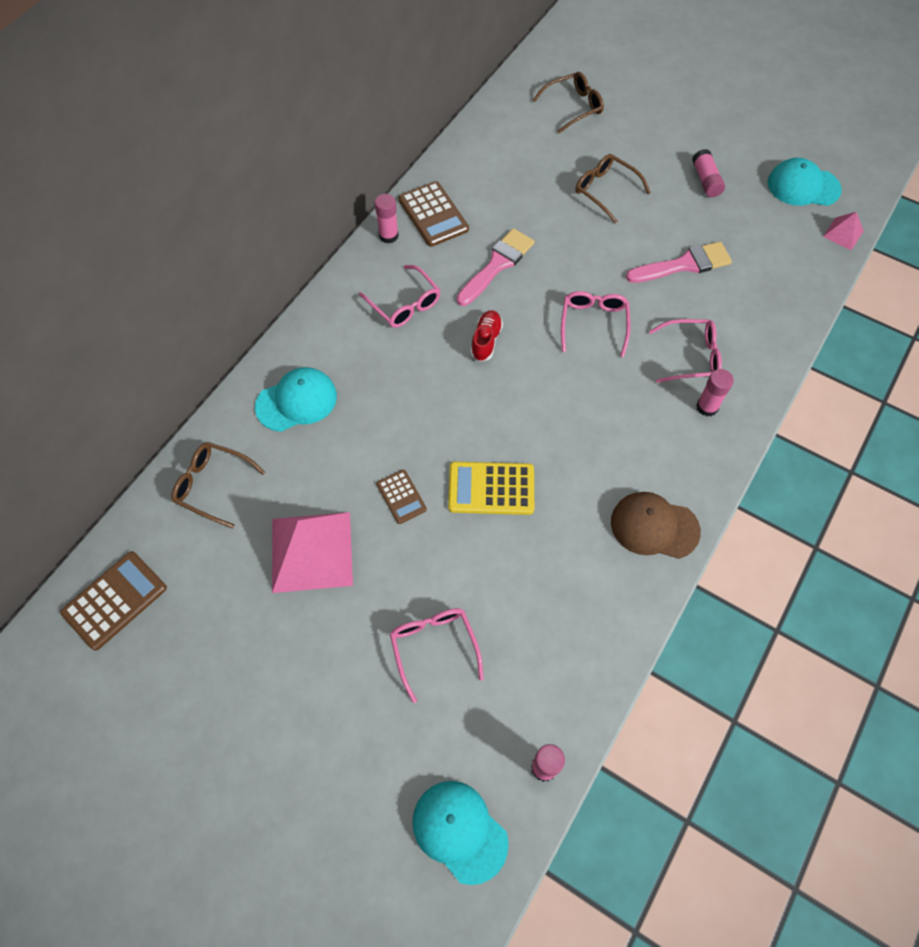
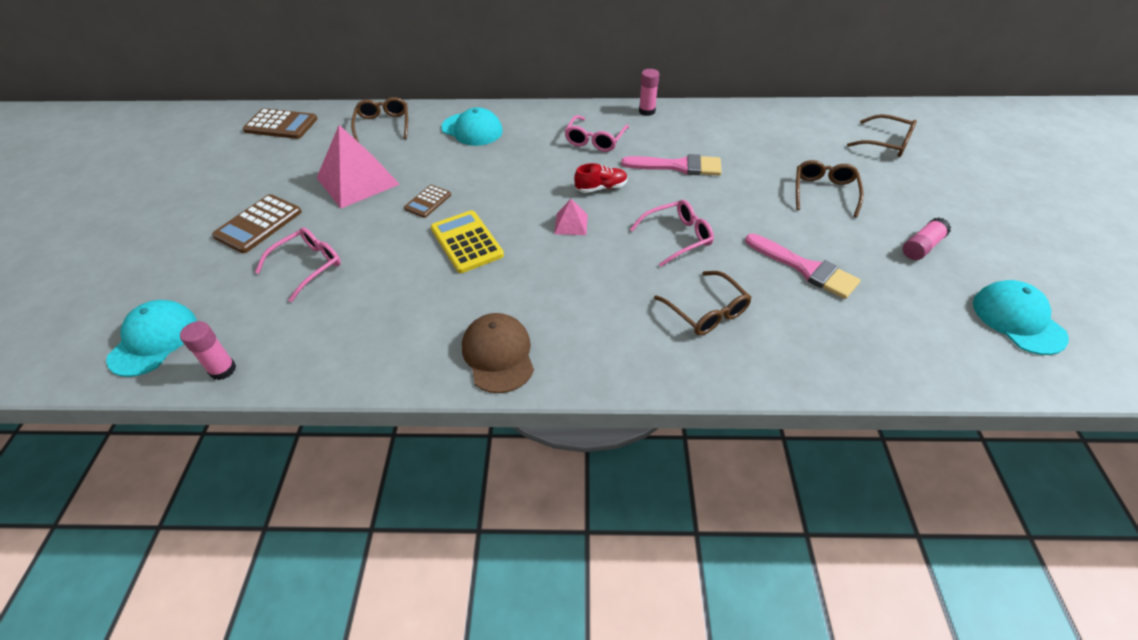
camera: 60 degrees right, 15 degrees down
(433, 214) = (689, 121): brown calculator -> brown calculator (258, 224)
(690, 356) = (706, 311): pink glasses -> brown glasses
(707, 407) = (660, 344): pink glue stick -> none
(843, 233) = (1002, 377): pink pyramid -> pink pyramid (571, 224)

